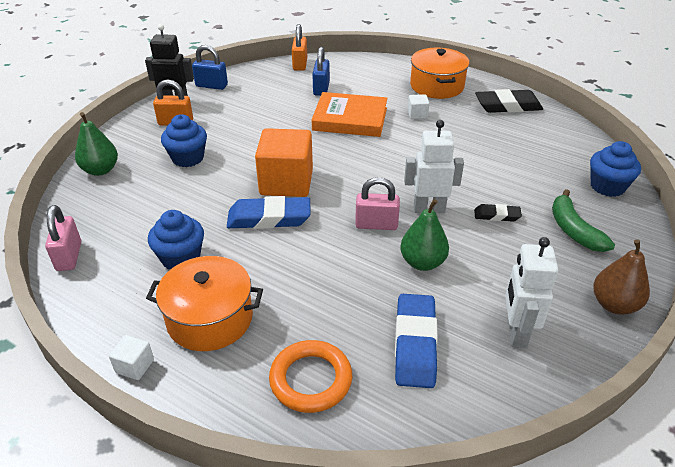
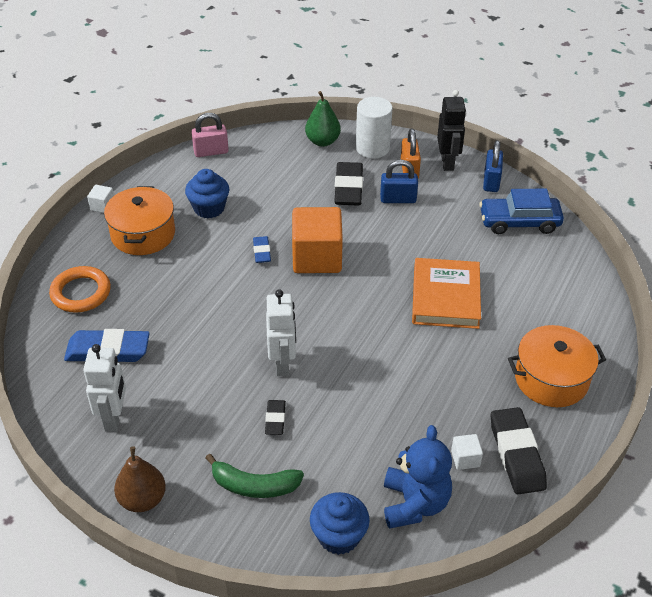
camera: 85 degrees right, 5 degrees up
(131, 140) = (372, 148): none -> white cylinder
(188, 158) = (348, 188): blue cupcake -> black eraser
(267, 79) = (519, 222): none -> blue car
(269, 218) = (261, 252): blue eraser -> blue eraser, size x0.54
(300, 64) = (567, 245): orange padlock -> none
(321, 89) = (510, 268): blue padlock -> blue padlock (398, 199)
(376, 224) = (256, 324): pink padlock -> none
(417, 114) = (470, 357): white cube -> white cube (465, 459)
(422, 262) = (203, 357): green pear -> none
(516, 333) = (114, 418): white robot -> white robot turned 90 degrees clockwise
(564, 150) = (414, 503): none -> blue teddy bear
(573, 230) = (254, 485): green banana -> green banana turned 150 degrees counterclockwise

